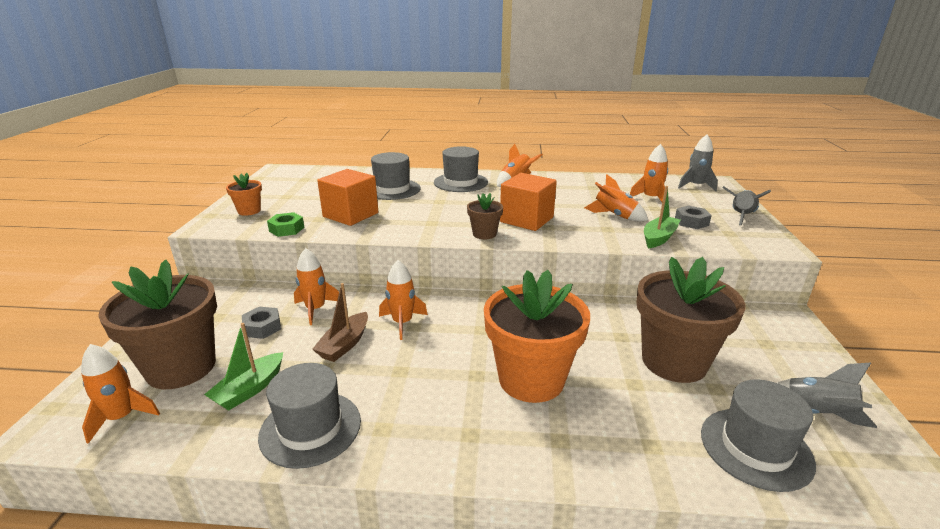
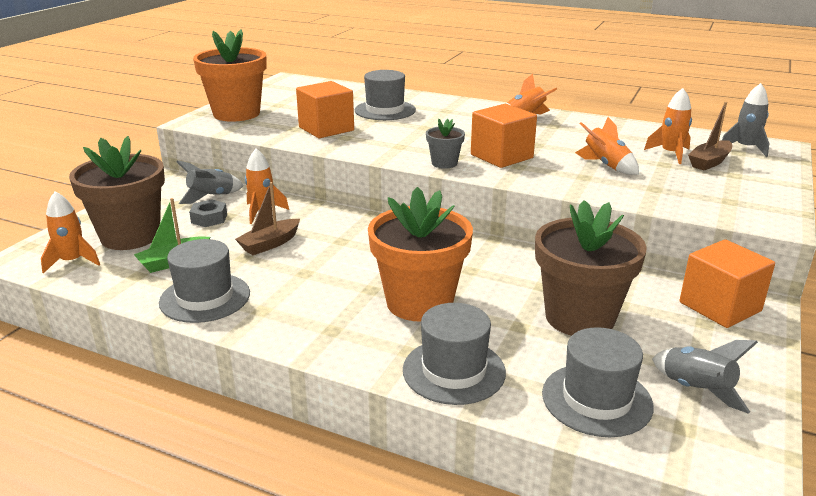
camera: 20 degrees right, 0 degrees up
(249, 211) = (236, 114): orange flower pot -> orange flower pot, size x2.13
(287, 229) = (259, 134): green nut -> none
(402, 323) = (332, 236): orange rocket -> none
(460, 182) = (463, 112): grey hat -> grey hat (454, 371)
(484, 234) = (444, 163): brown flower pot -> grey flower pot
(659, 238) = (635, 193): green boat -> none
(683, 201) = (709, 162): none -> brown boat
(691, 222) = (694, 184): grey nut -> none
(741, 216) = (766, 187): grey rocket -> grey rocket (211, 197)
(763, 325) = (720, 306): none -> orange cube

